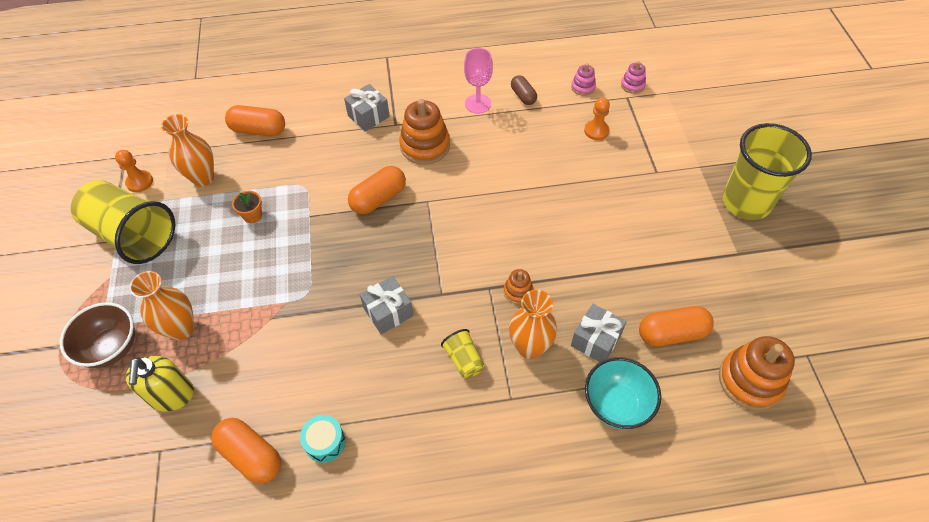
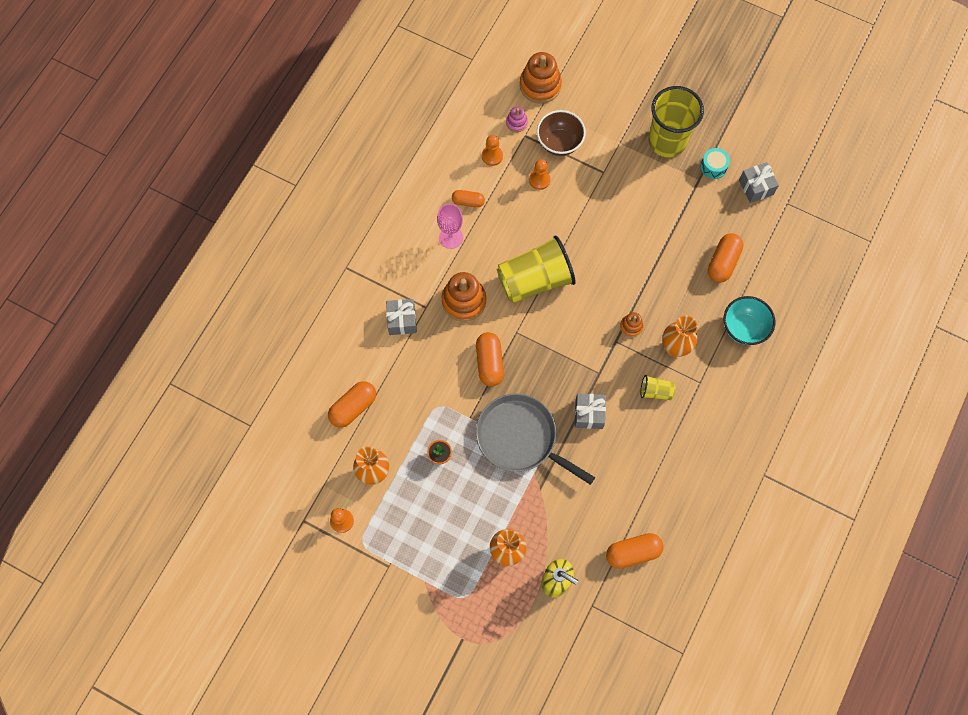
camera: 55 degrees left, 15 degrees up
(112, 348) = (489, 604): brown bowl -> brown bowl (559, 143)
(133, 235) = (395, 548): yellow cup -> yellow cup (535, 280)
(317, 268) = (520, 438): none -> grey pan
(325, 442) = (654, 505): turquoise drum -> turquoise drum (713, 167)
(523, 96) = (468, 202): brown capsule -> orange capsule
(583, 87) = (492, 156): pink stacking toy -> orange pawn
(595, 340) = (697, 307): grey gift -> grey gift (756, 187)
(750, 380) = (780, 246): orange stacking toy -> orange stacking toy (540, 85)

